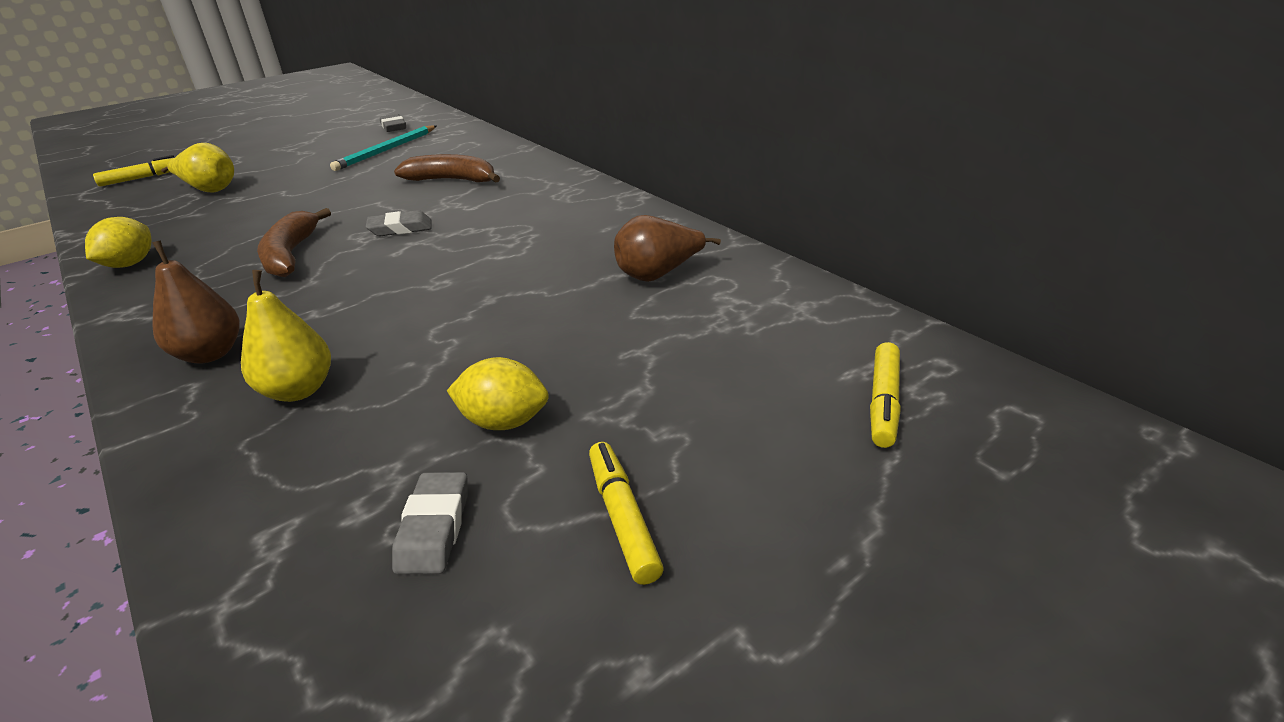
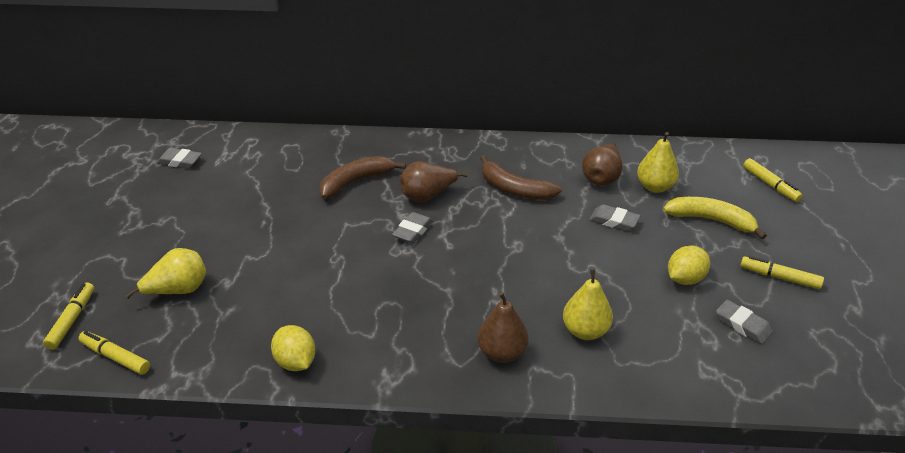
camera: 50 degrees left, 5 degrees up
(101, 206) = (115, 357): none -> yellow marker
(291, 254) = (390, 286): brown banana -> brown banana (514, 189)
(386, 150) = (236, 184): turquoise pencil -> none
(472, 212) = (427, 196): none -> brown pear
(573, 317) = (614, 221): none -> grey eraser
(689, 386) = (711, 220): none -> yellow banana
(699, 314) = (655, 187): none -> yellow pear

